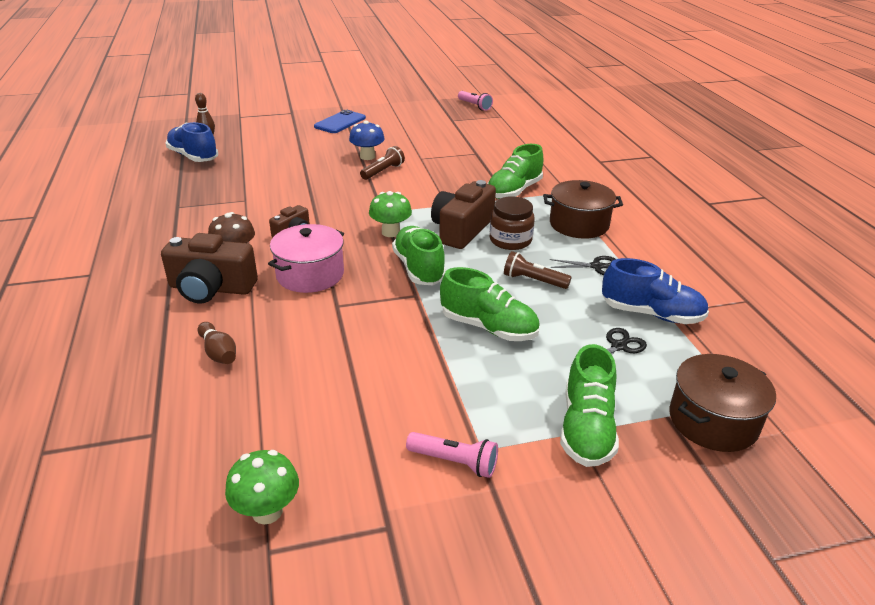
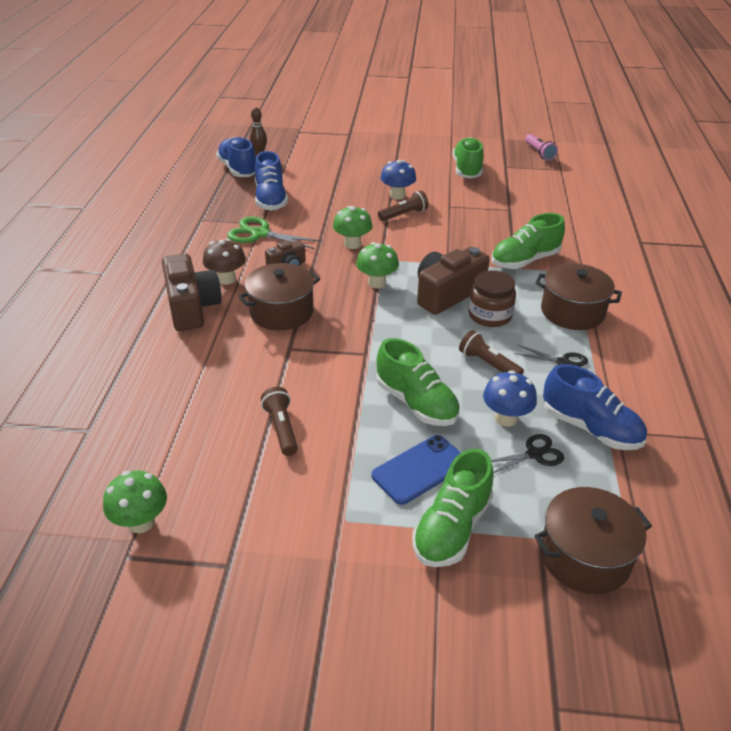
camera: 20 degrees right, 5 degrees up
(211, 288) = (192, 307): brown camera -> brown camera turned 135 degrees counterclockwise
(218, 352) = (170, 370): brown bowling pin -> none
(243, 178) = (271, 199): none -> blue shoe
(248, 210) = (260, 234): none -> green scissors
(310, 275) = (281, 312): pink pot -> brown pot
(340, 122) = (390, 152): blue phone -> blue phone (420, 469)
(348, 203) = (352, 244): none -> green mushroom
(370, 380) = (281, 428): none -> brown flashlight
(419, 268) = (383, 327): green shoe -> green shoe (467, 169)
(454, 462) = (313, 525): pink flashlight -> none
(576, 322) = (506, 418): none -> blue mushroom

